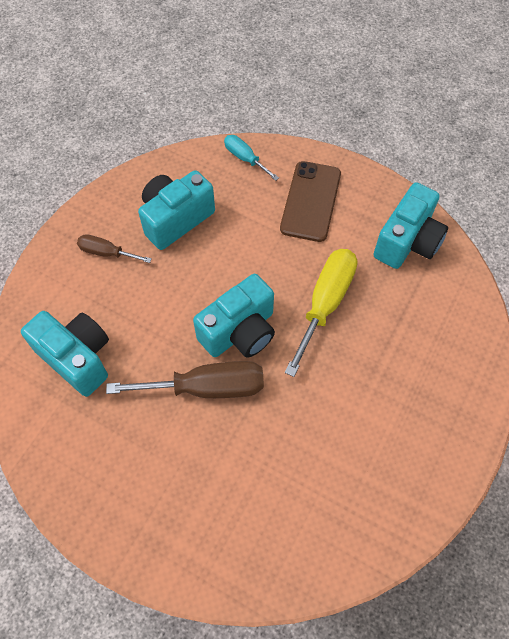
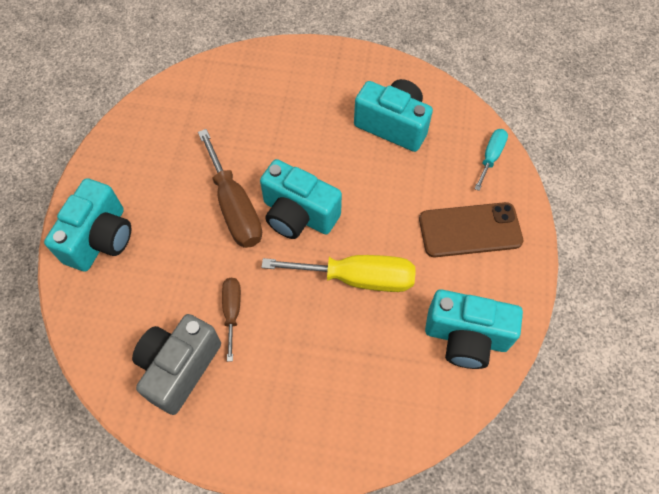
camera: 70 degrees right, 0 degrees up
(77, 358) = (229, 106): turquoise camera -> turquoise camera (101, 238)
(107, 253) = (334, 88): brown screwdriver -> brown screwdriver (232, 311)
(365, 488) = (179, 367): none -> grey camera

